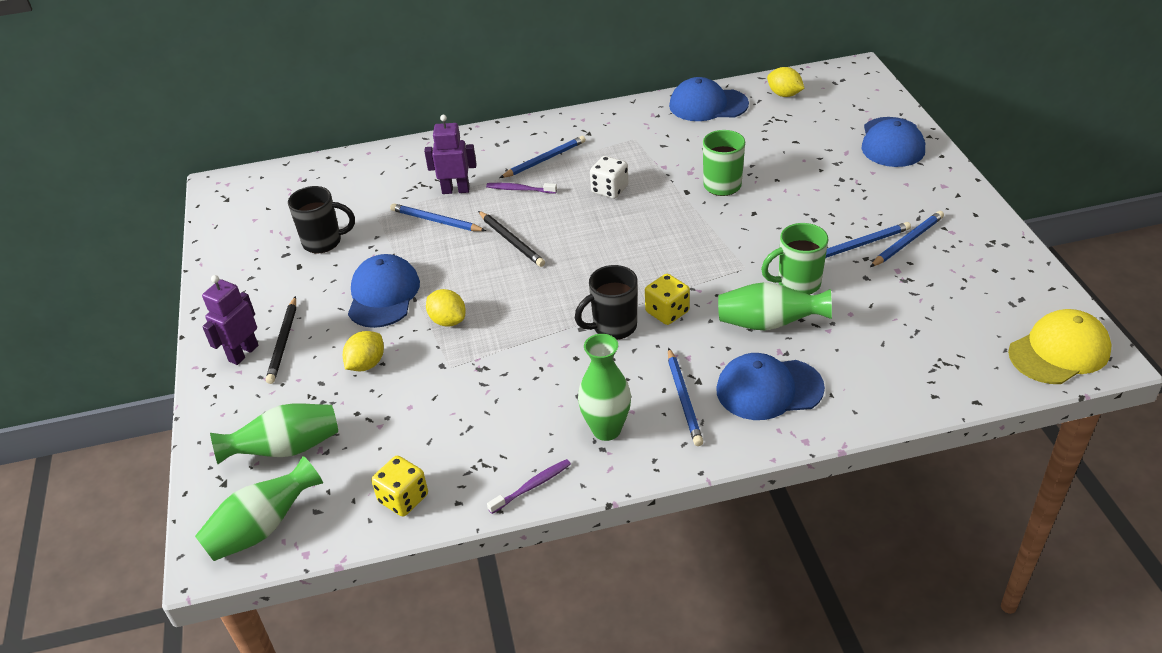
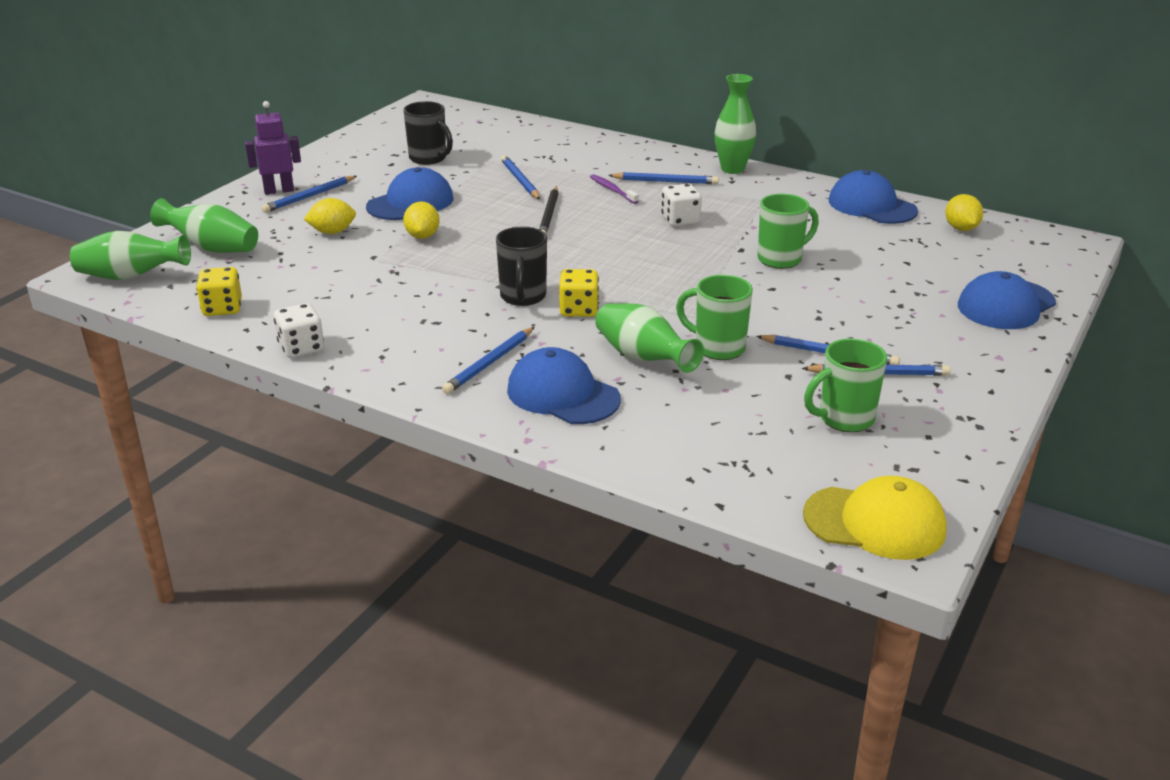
camera: 40 degrees right, 10 degrees down
(283, 342) = (309, 196): black pencil -> blue pencil
(456, 190) = (566, 170): purple robot -> none
(532, 486) = (301, 348): purple toothbrush -> white dice
(606, 429) = (404, 348): green vase -> green vase (732, 169)
(613, 327) = (523, 297): black mug -> black mug turned 105 degrees counterclockwise
(940, 288) = (844, 419): none -> green mug

